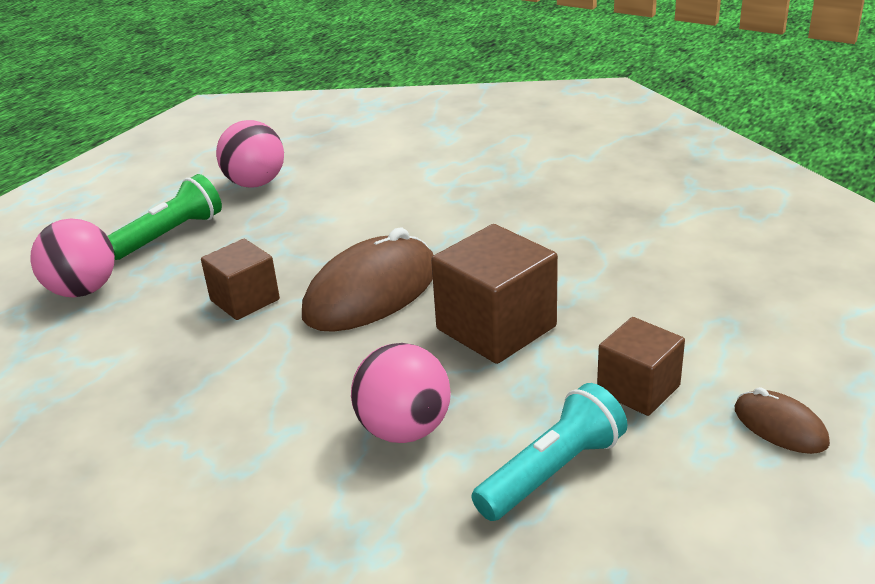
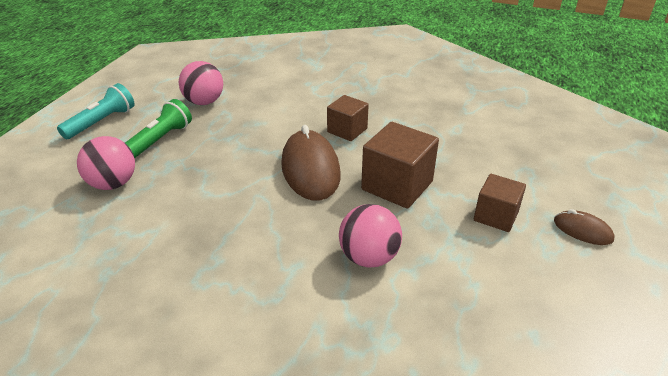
camera: 15 degrees left, 5 degrees up
(245, 300) = (229, 181): brown cube -> brown cube (347, 130)
(371, 293) = (310, 169): brown mouse -> brown mouse turned 45 degrees counterclockwise
(552, 472) = (469, 274): turquoise flashlight -> turquoise flashlight (101, 122)

